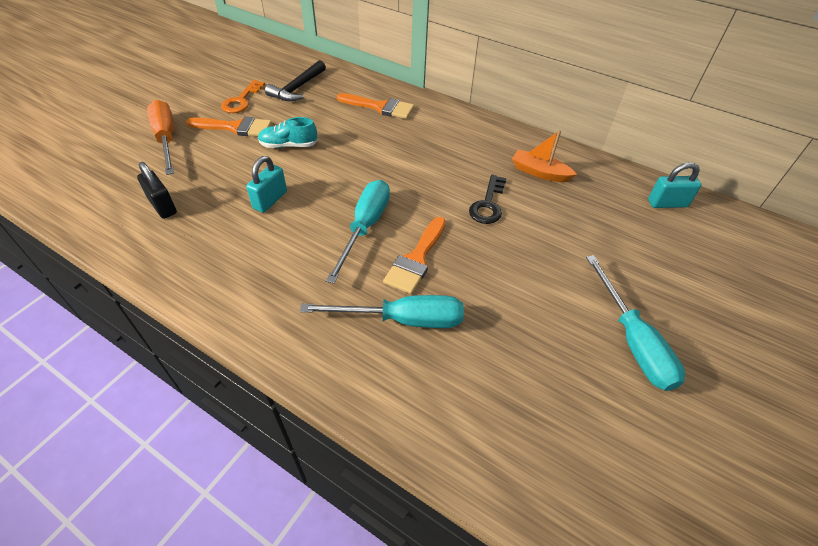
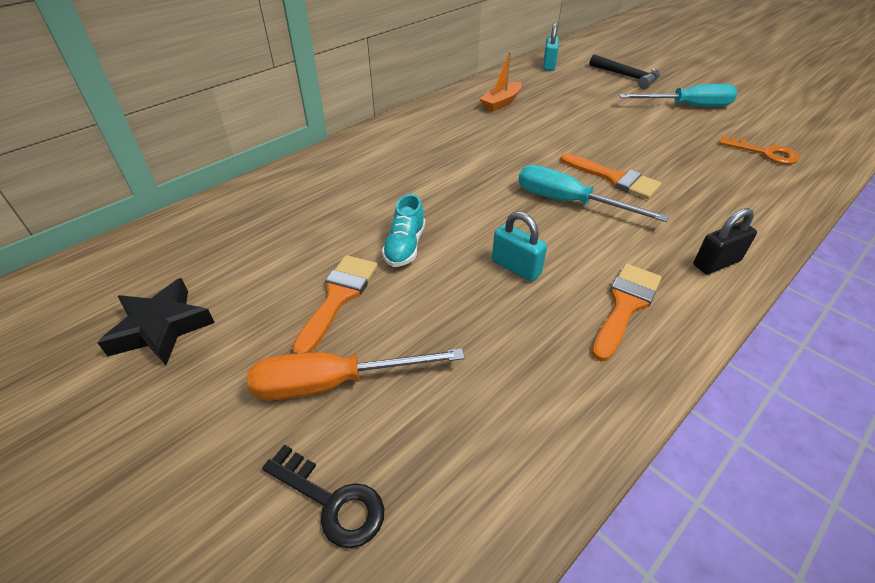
camera: 75 degrees left, 5 degrees down
(163, 206) = (514, 377): black padlock -> black padlock (716, 263)
(211, 77) = (161, 327): none -> black star
(241, 100) = (264, 289): orange key -> orange key (764, 153)
(297, 88) = (265, 230): black hammer -> black hammer (627, 76)
(380, 107) = (352, 169): orange brush -> orange brush (625, 305)
(402, 320) = (689, 195): turquoise screwdriver -> none
(488, 204) = (541, 133): black key -> black key (332, 501)

